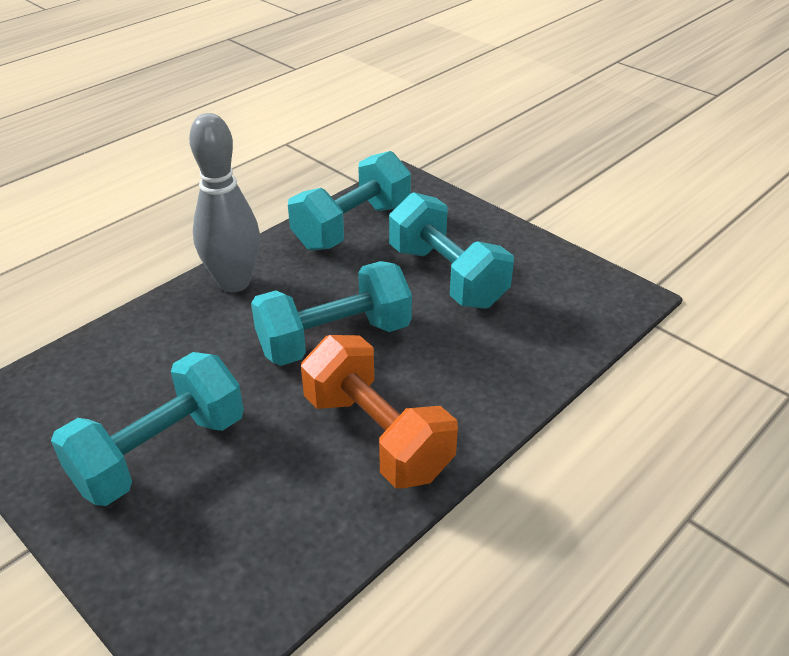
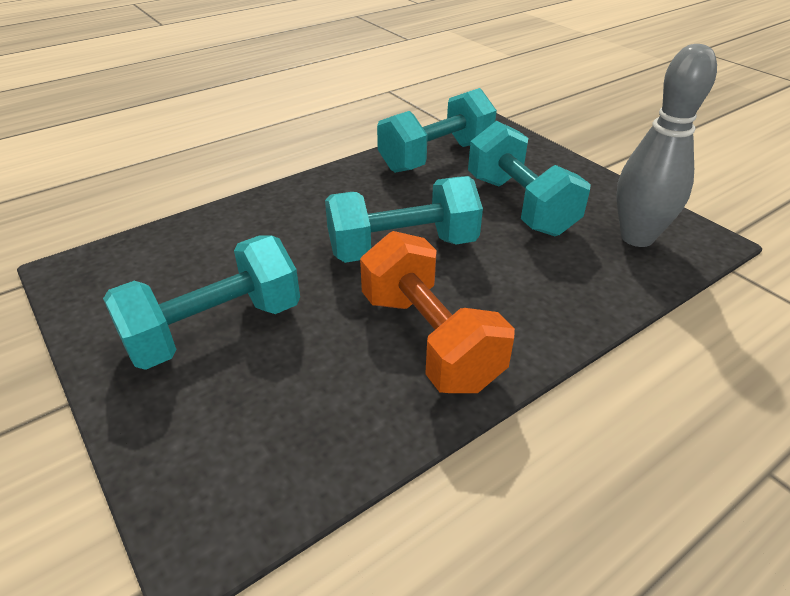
camera: 10 degrees right, 0 degrees up
(234, 283) = (319, 191): grey bowling pin -> grey bowling pin (637, 237)

